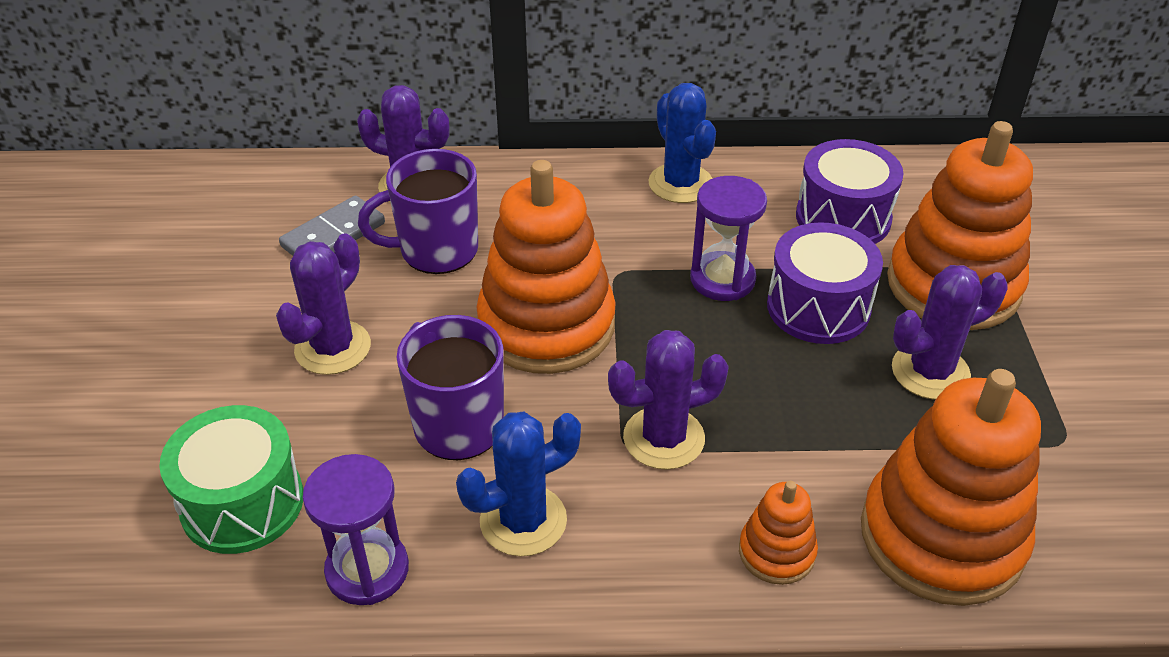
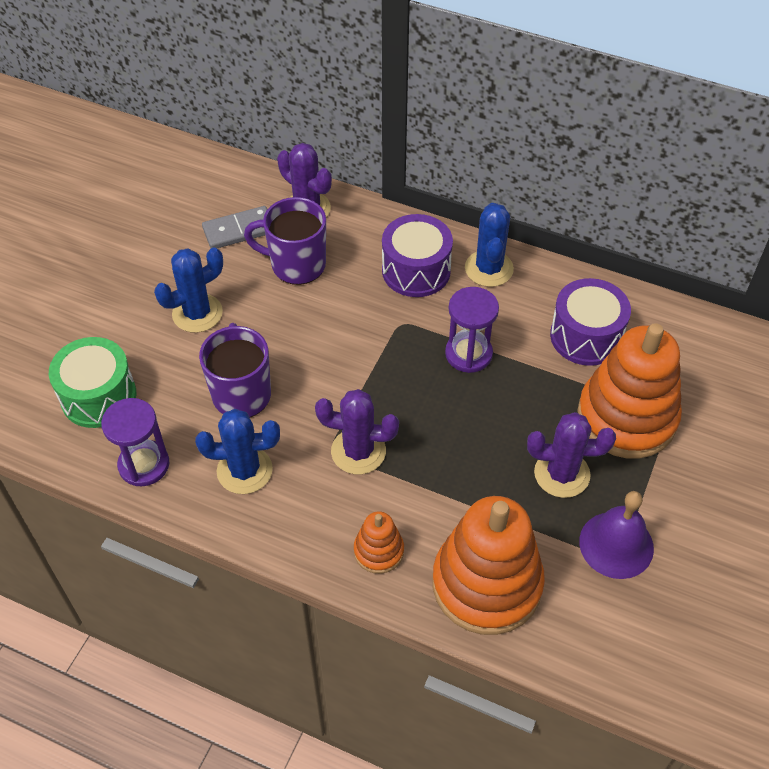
camera: 25 degrees right, 10 degrees up
(333, 348) = (197, 313): purple cactus -> blue cactus
(546, 325) = (334, 345): orange stacking toy -> none
(818, 307) = (519, 398): purple drum -> purple drum (416, 270)
(1053, 427) = (616, 544): none -> purple bell

